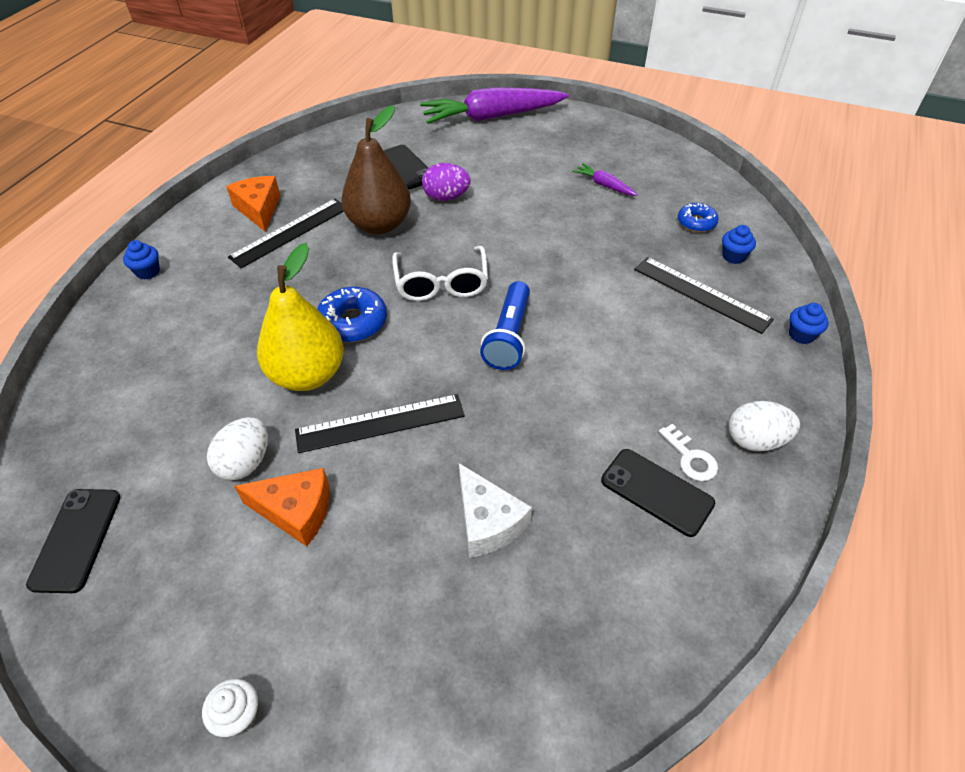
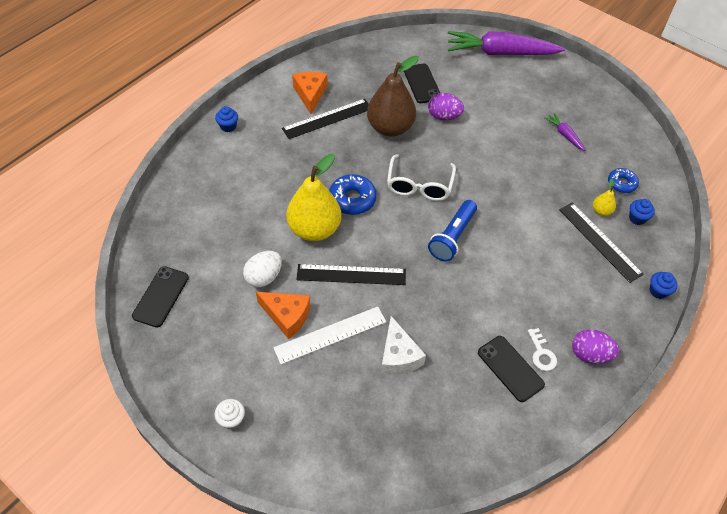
camera: 15 degrees right, 5 degrees up
(373, 520) = (330, 335): none -> white ruler
(686, 259) = (601, 211): none -> yellow pear
(755, 440) = (590, 354): white egg -> purple egg

